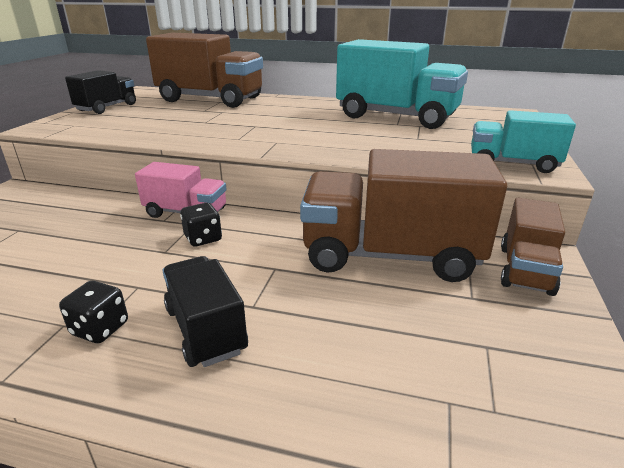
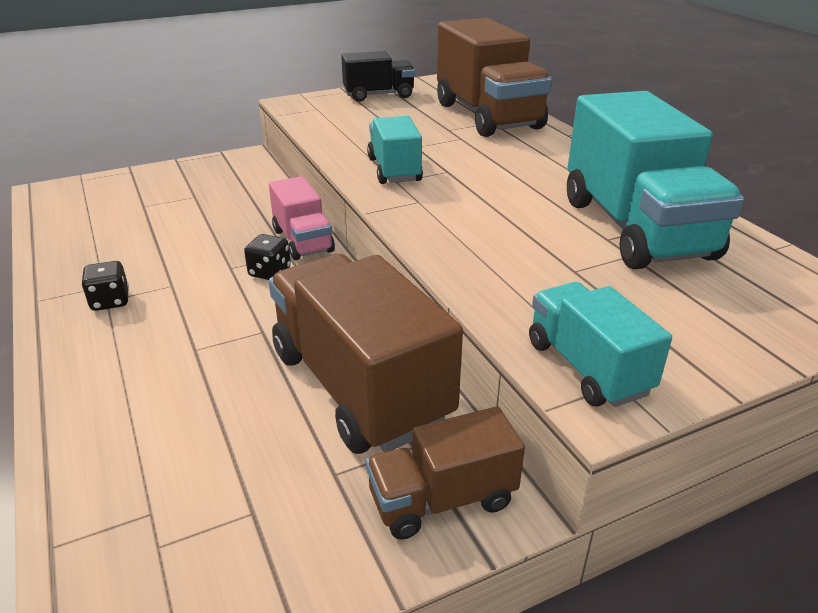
camera: 50 degrees right, 5 degrees up
(205, 329) = (145, 344): black truck -> none
(222, 134) = (394, 170): none -> turquoise truck

